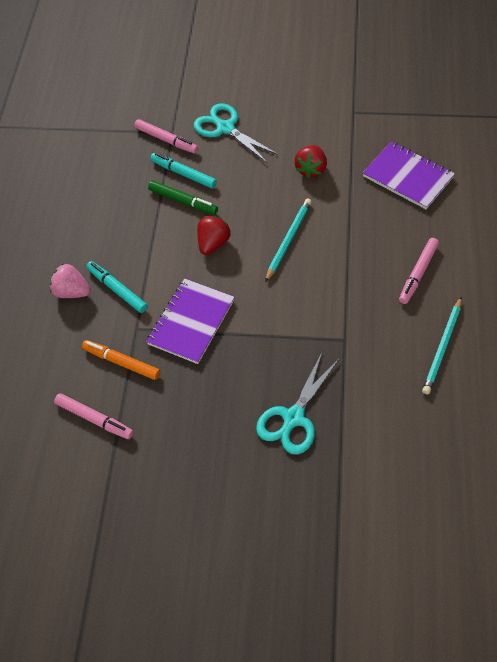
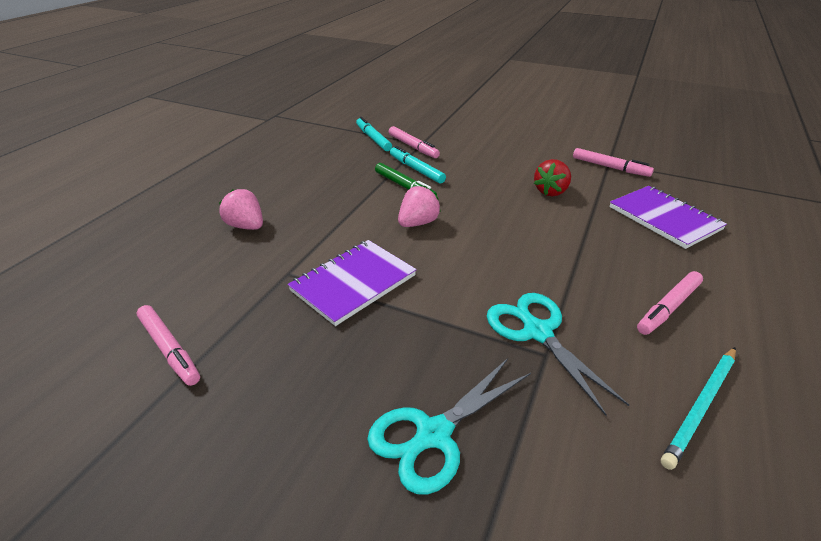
camera: 15 degrees right, 20 degrees down
(117, 290) = (292, 235): turquoise marker -> turquoise marker (373, 139)
(121, 362) = (247, 300): orange marker -> none
(213, 243) = (418, 223): red strawberry -> pink strawberry
(225, 128) = (472, 149): turquoise scissors -> turquoise scissors (536, 331)
(288, 240) = (504, 238): turquoise pencil -> none
(355, 119) = (610, 167): none -> pink marker

